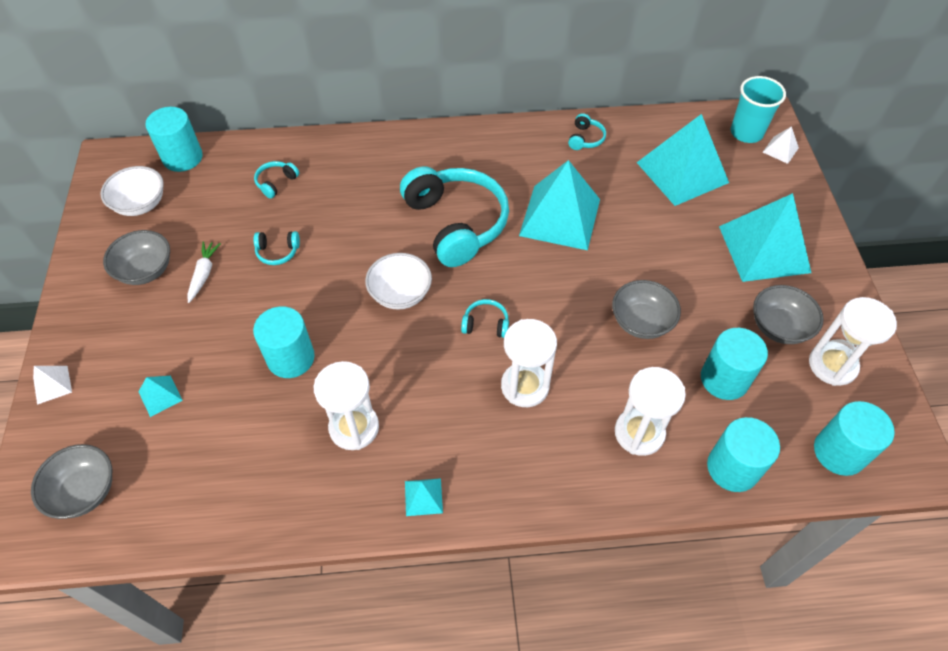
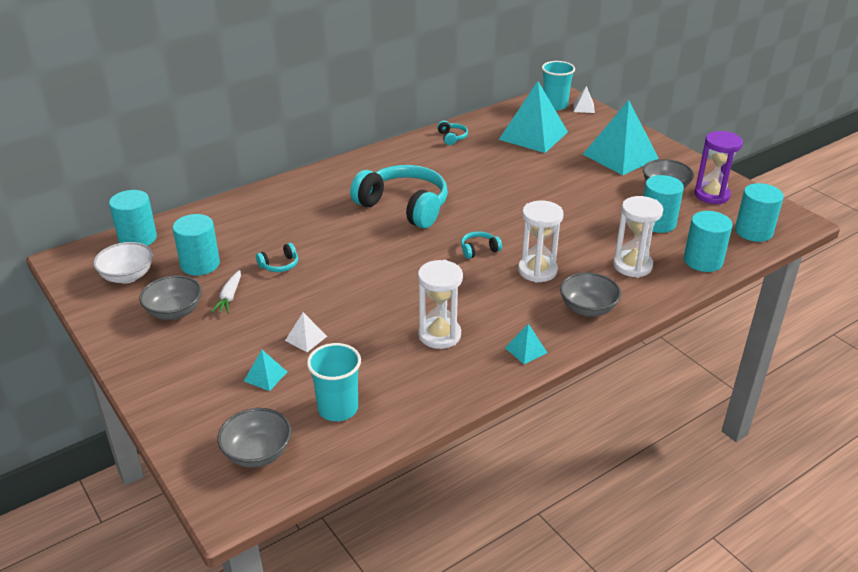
camera: 30 degrees left, 20 degrees down
(52, 384) = (160, 406): white pyramid -> white pyramid (306, 338)
(190, 474) = (338, 408): none -> turquoise cup
(204, 274) = (229, 297): white carrot -> white carrot turned 150 degrees counterclockwise
(276, 183) = (237, 228): turquoise headphones -> none
(291, 358) = (352, 317): turquoise cylinder -> turquoise cylinder (200, 264)
(400, 293) = (401, 255): white bowl -> none
(560, 217) = (475, 181): turquoise pyramid -> none
(641, 322) = (580, 214): grey bowl -> grey bowl (588, 309)
(832, 365) = (711, 195): white hourglass -> purple hourglass

